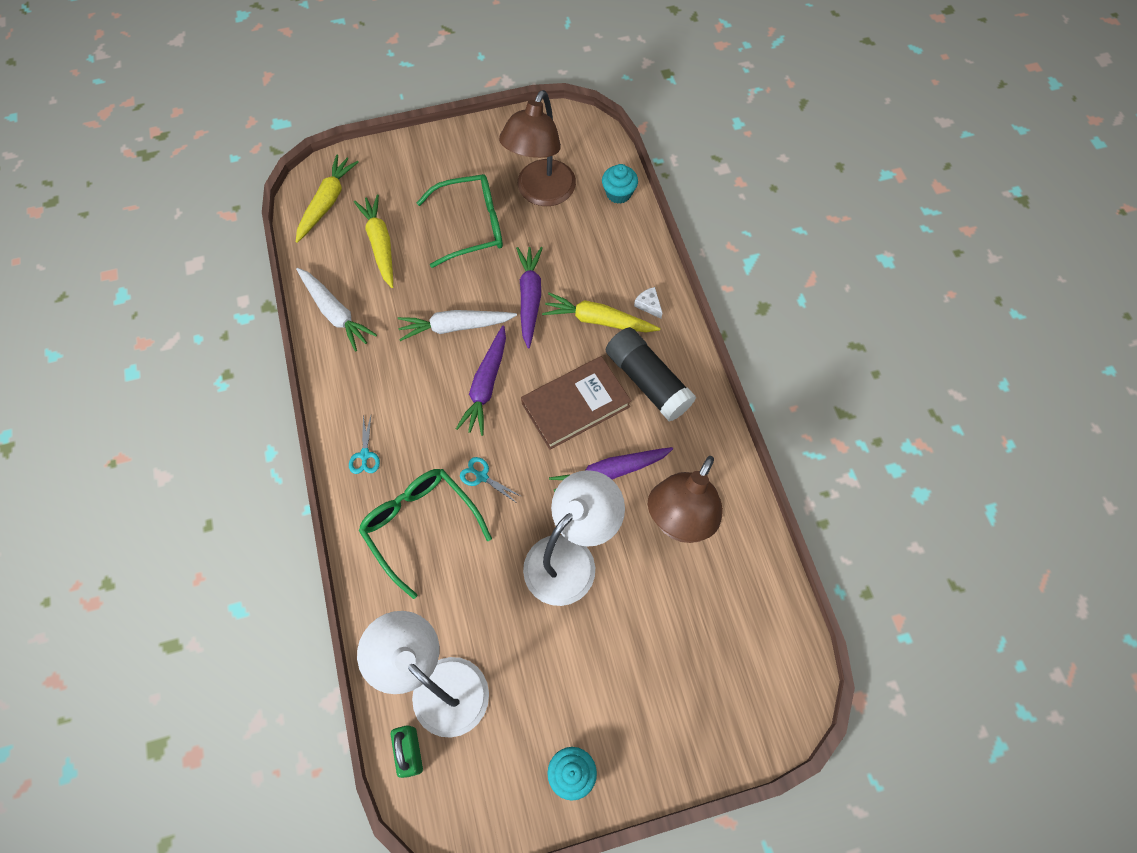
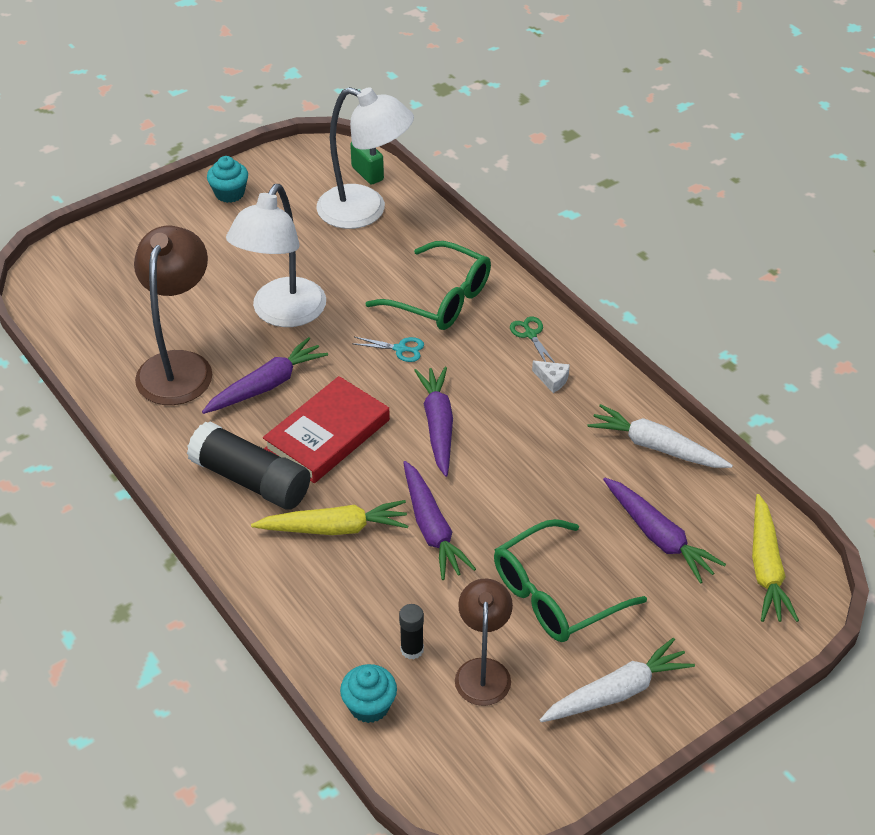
camera: 160 degrees right, 20 degrees down
(365, 455) = (530, 334): turquoise scissors -> green scissors
(380, 244) = (658, 537): yellow carrot -> purple carrot
(455, 327) = (506, 472): white carrot -> white carrot (617, 692)
(541, 193) = (483, 671): brown lamp -> brown lamp, size x0.62
(575, 405) = (327, 434): brown book -> red book
(579, 219) = (412, 649): none -> black glue stick
(648, 305) = (275, 564): white cheese -> white cheese (552, 380)

